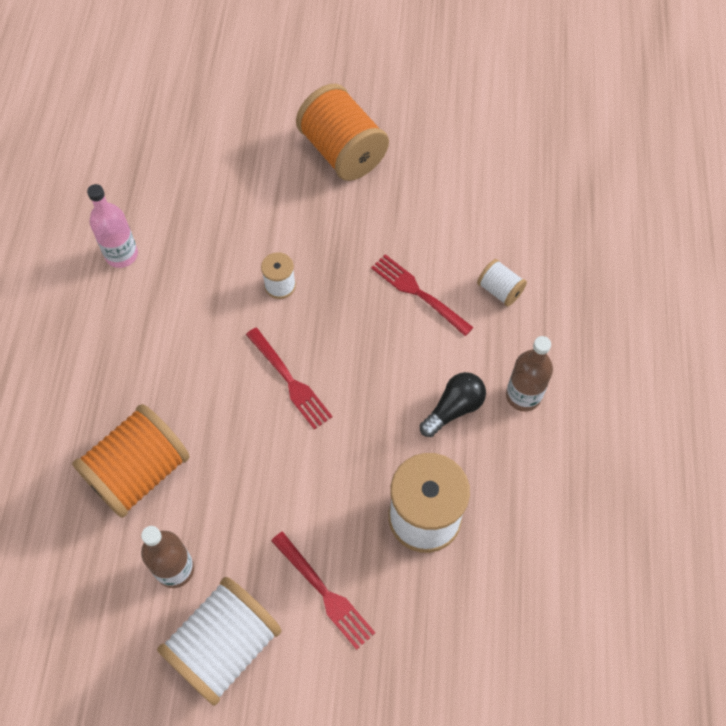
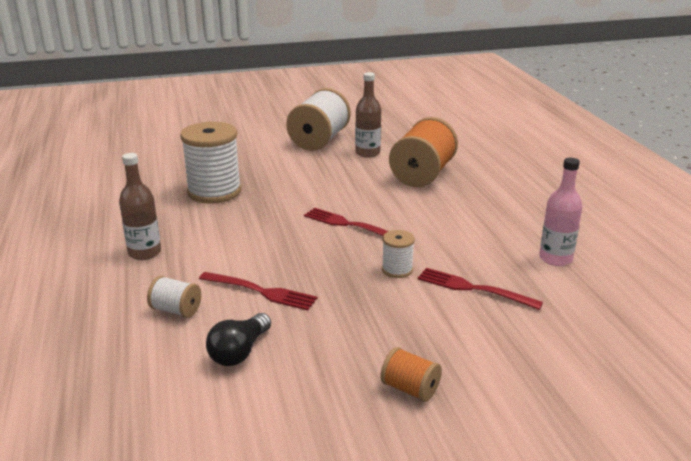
camera: 160 degrees right, 35 degrees down
(324, 592) = (270, 161): red fork -> red fork (473, 289)
(342, 151) = (410, 389): orange spool -> orange spool, size x0.48
(454, 409) = (205, 236): black light bulb -> black light bulb (239, 352)

